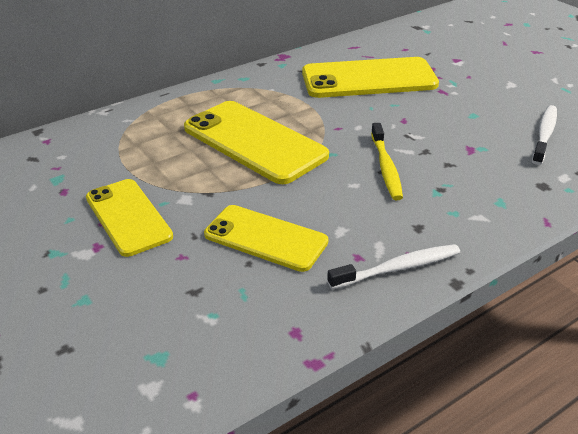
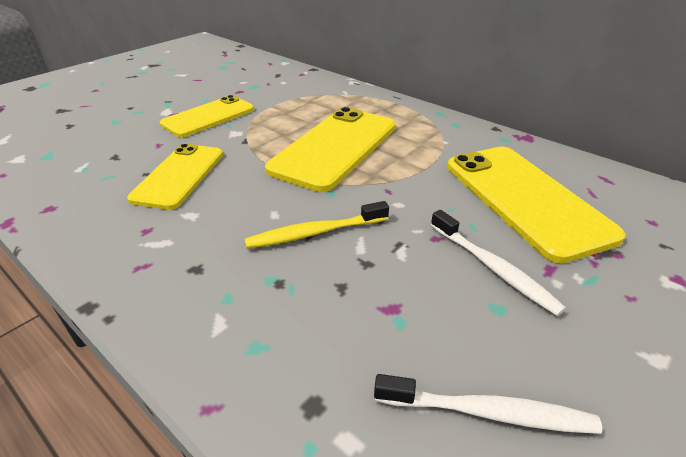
camera: 75 degrees right, 0 degrees up
(398, 268) = (122, 258): white toothbrush -> white toothbrush (493, 268)

